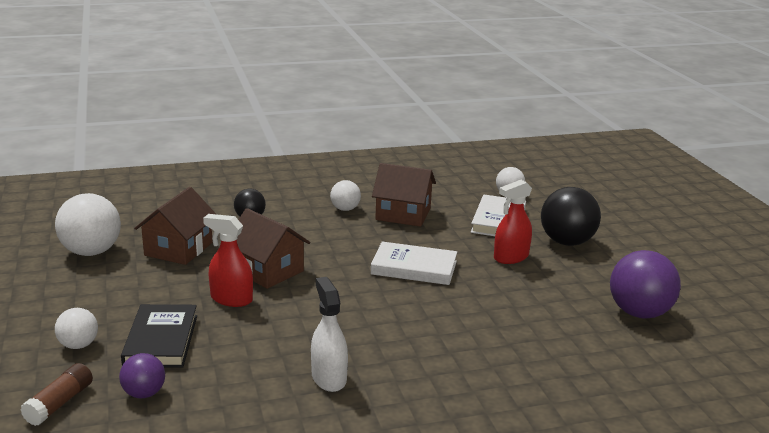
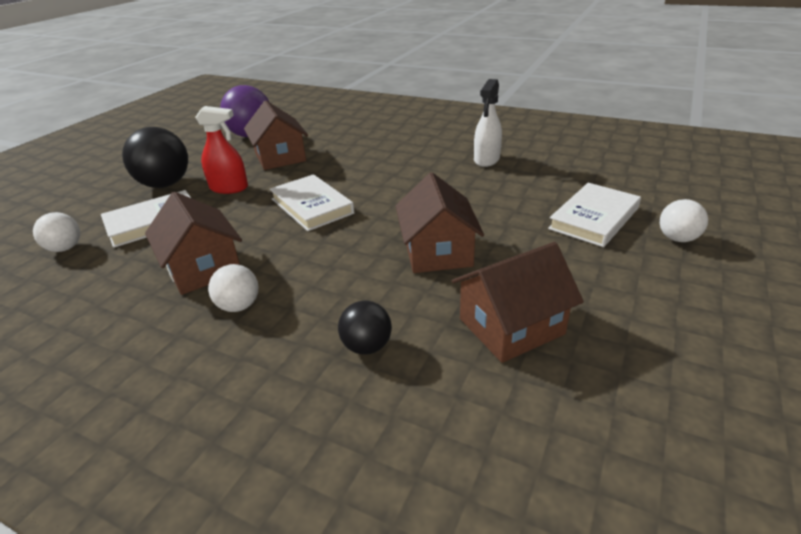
camera: 135 degrees left, 10 degrees up
(60, 403) = (696, 199): brown glue stick -> none
(91, 252) = (645, 377): white ball -> none
(144, 393) = (625, 186): purple ball -> none
(161, 340) = (594, 218): black book -> white book
(231, 299) = (502, 234): red spray bottle -> none
(542, 299) = (280, 157): none -> brown house

